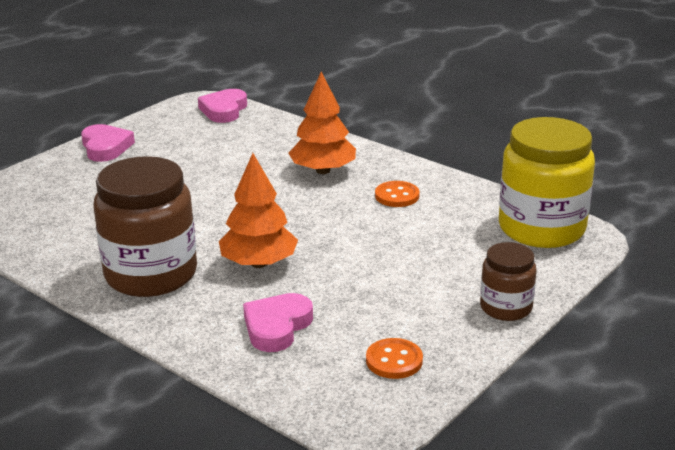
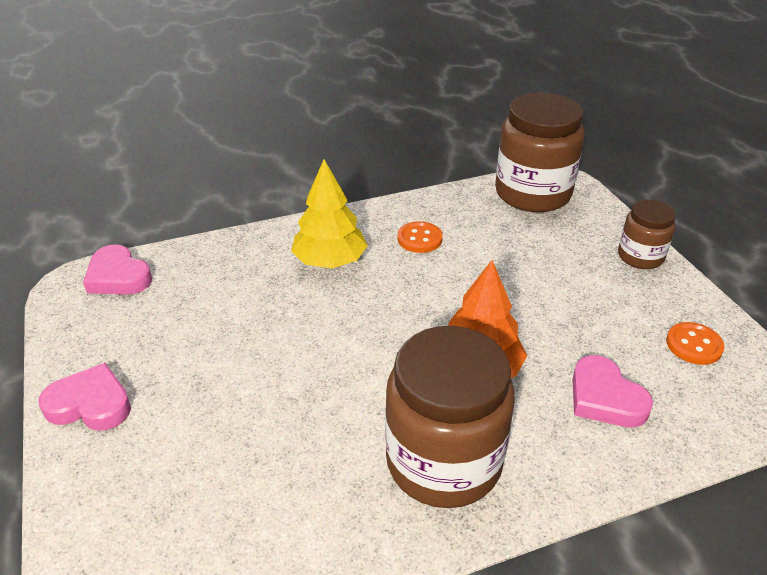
camera: 60 degrees left, 10 degrees up
(323, 170) = (330, 261): orange tree -> yellow tree
(541, 228) = (532, 193): yellow jar -> brown jar

